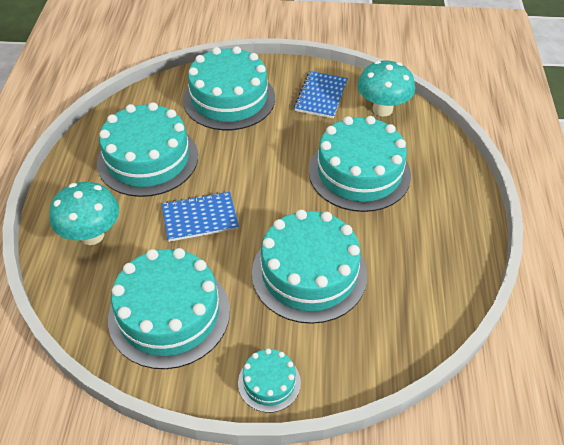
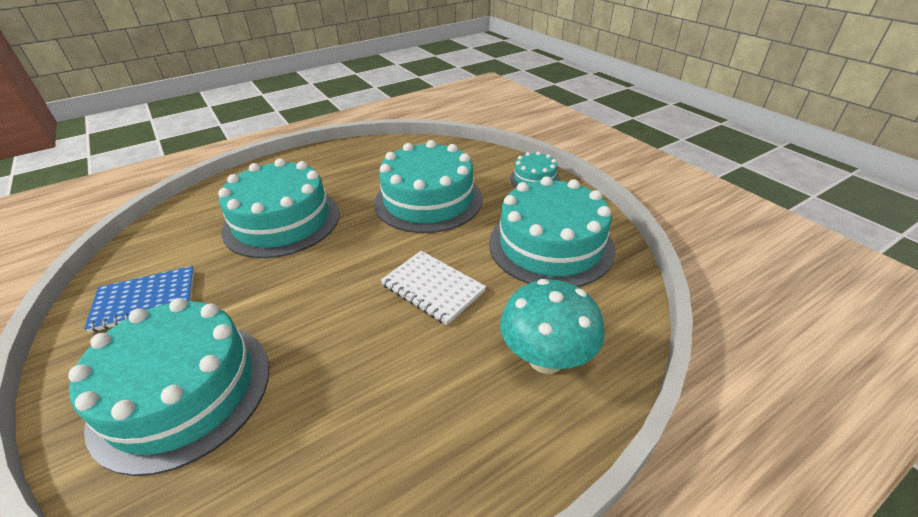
camera: 125 degrees left, 10 degrees down
(148, 159) = (380, 399): turquoise cake -> none
(200, 218) = (432, 288): blue notebook -> white notebook
(382, 109) = (160, 245): turquoise mushroom -> none

